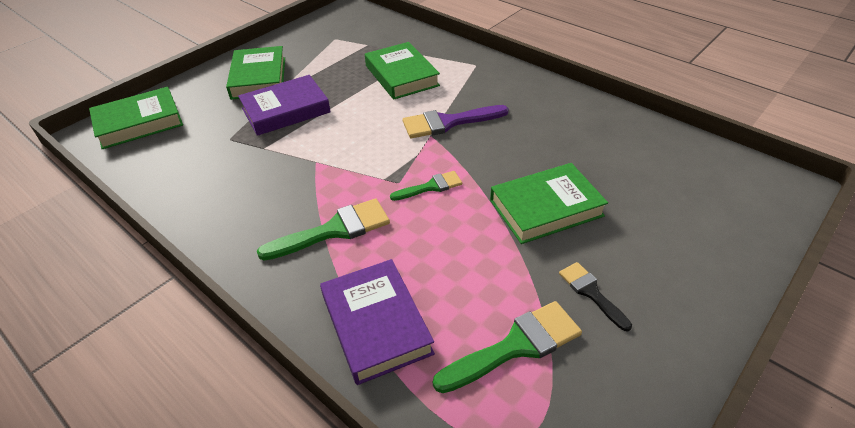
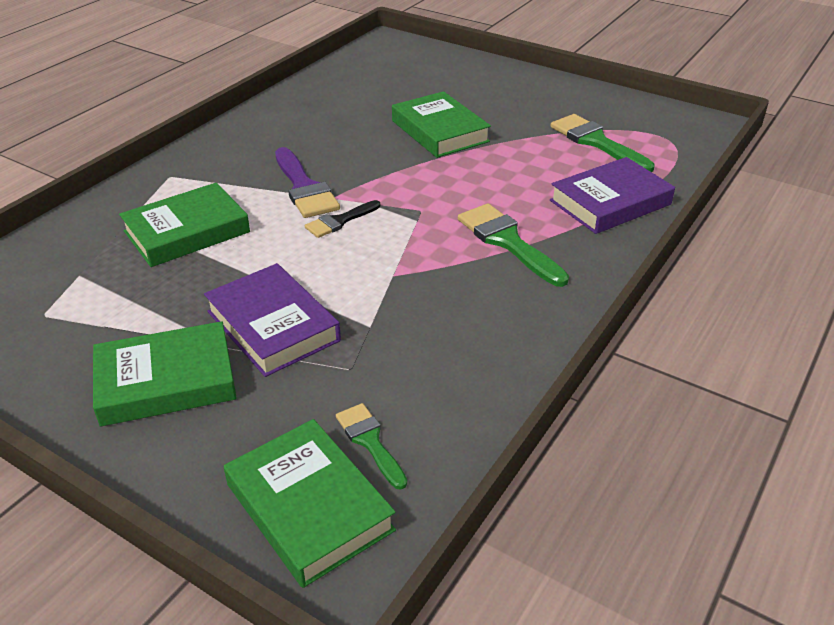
camera: 100 degrees left, 5 degrees down
(431, 186) = (423, 190): green brush -> green brush (370, 441)
(591, 293) = (531, 114): black brush -> black brush (339, 221)

